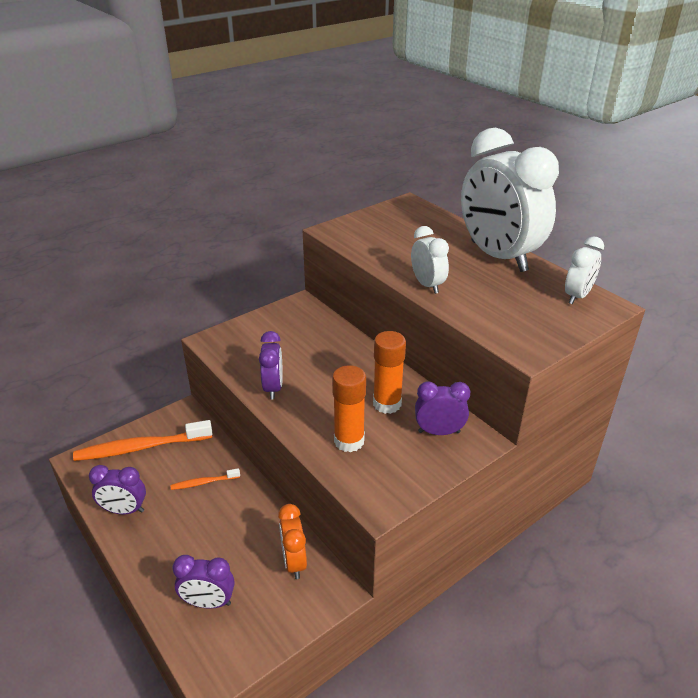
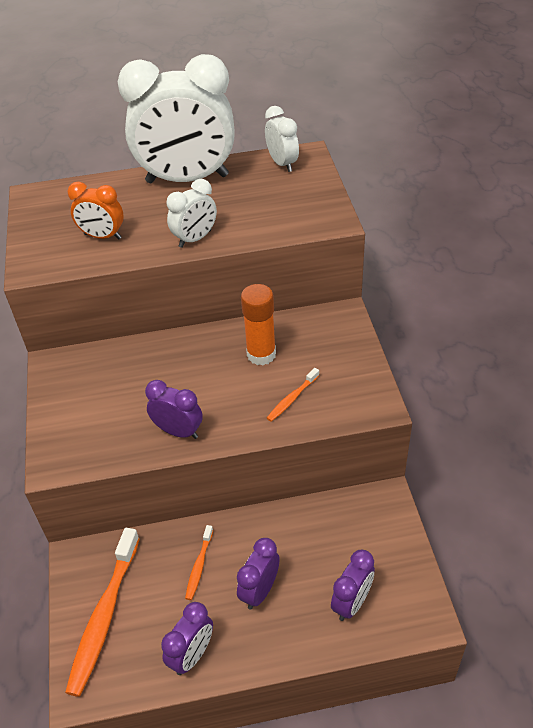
camera: 60 degrees left, 10 degrees up
(294, 561) = (341, 519): orange clock -> orange clock (102, 236)
(349, 441) = (292, 398): orange glue stick -> orange toothbrush
(427, 285) = (195, 239): white clock -> white clock turned 135 degrees clockwise
(439, 432) = (318, 335): purple clock -> purple clock (260, 591)

